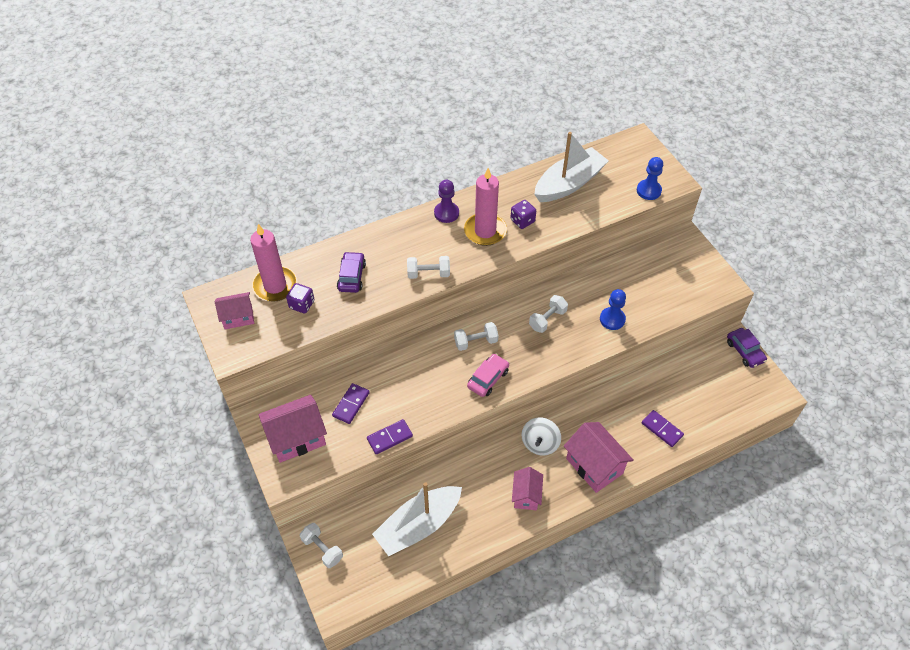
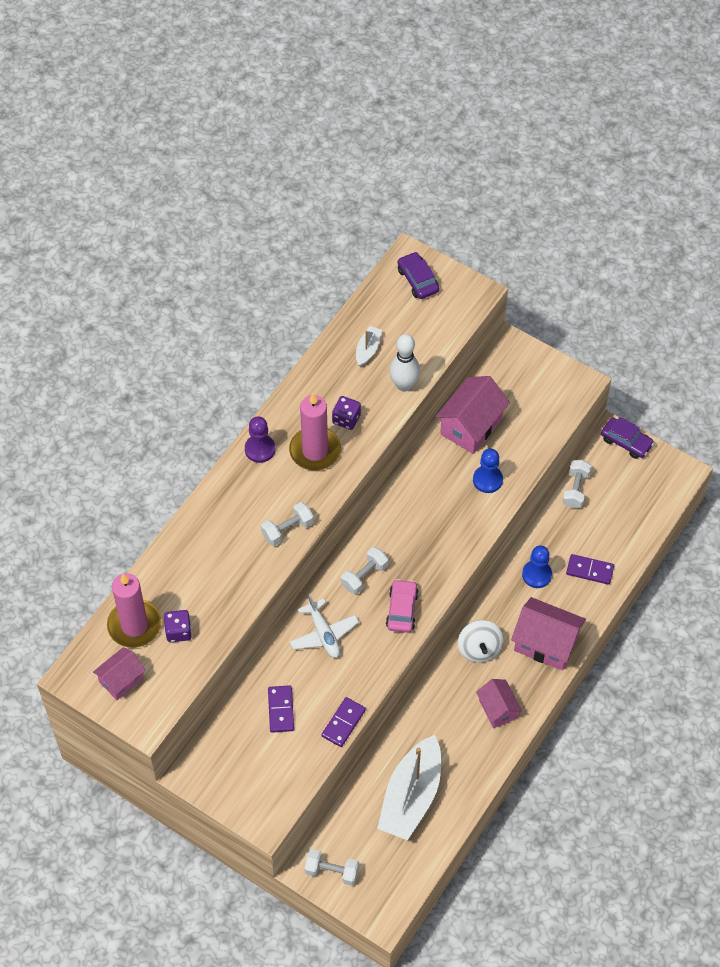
camera: 30 degrees left, 5 degrees up
(297, 438) = (250, 773): pink house -> pink house (471, 426)
(351, 276) = (209, 573): purple car -> purple car (417, 280)
(419, 367) = (323, 634): none -> white plane
(547, 319) = (422, 513): white dumbbell -> white dumbbell (575, 489)
(569, 184) = (368, 349): white boat -> white boat, size x0.45
(580, 217) = (404, 385): none -> white bowling pin
(648, 191) = (456, 318): blue pawn -> blue pawn (536, 575)

